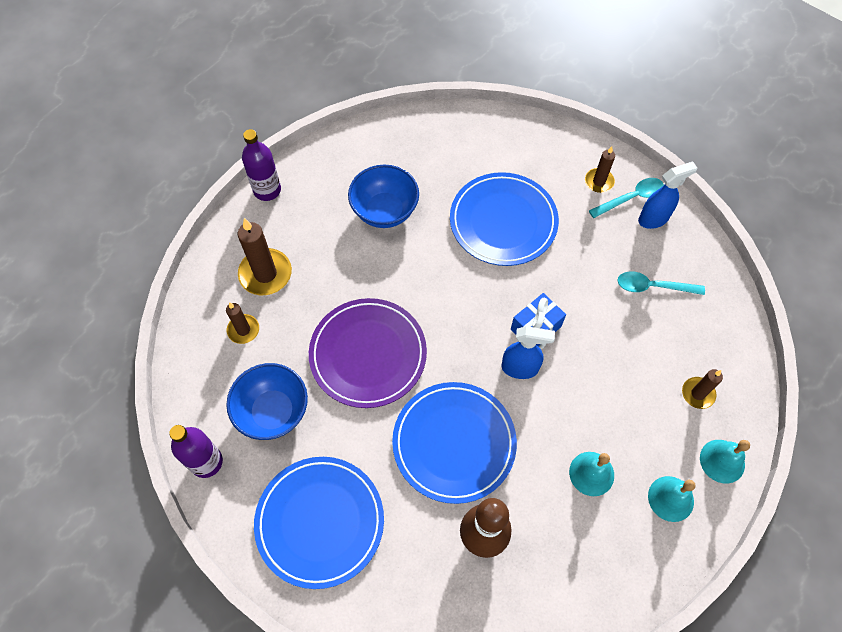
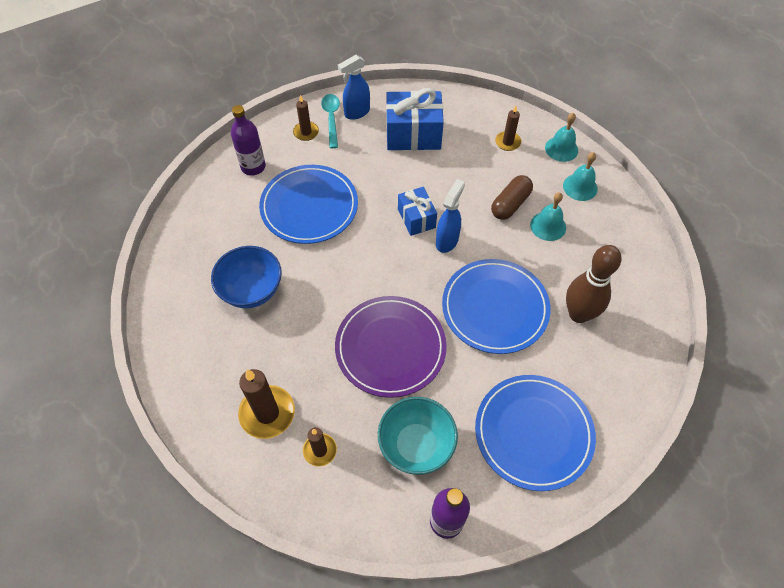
camera: 70 degrees left, 5 degrees down
(267, 190) = (171, 386): purple bottle -> purple bottle (253, 167)
(273, 412) = (416, 445): blue bowl -> turquoise bowl
(603, 422) = (510, 204): none -> brown capsule
(653, 219) = (356, 112): blue spray bottle -> blue spray bottle turned 120 degrees counterclockwise
(653, 286) = (413, 134): turquoise spoon -> blue gift

